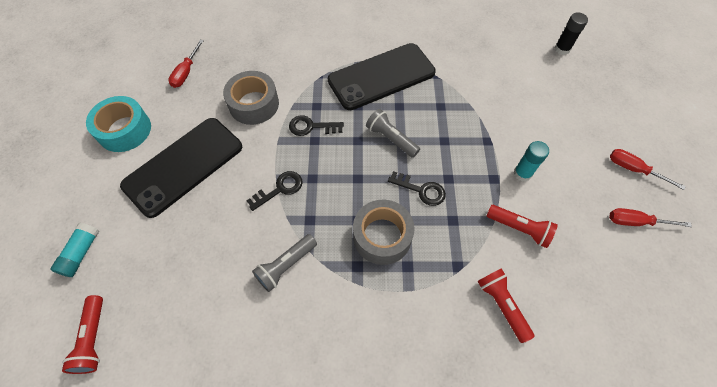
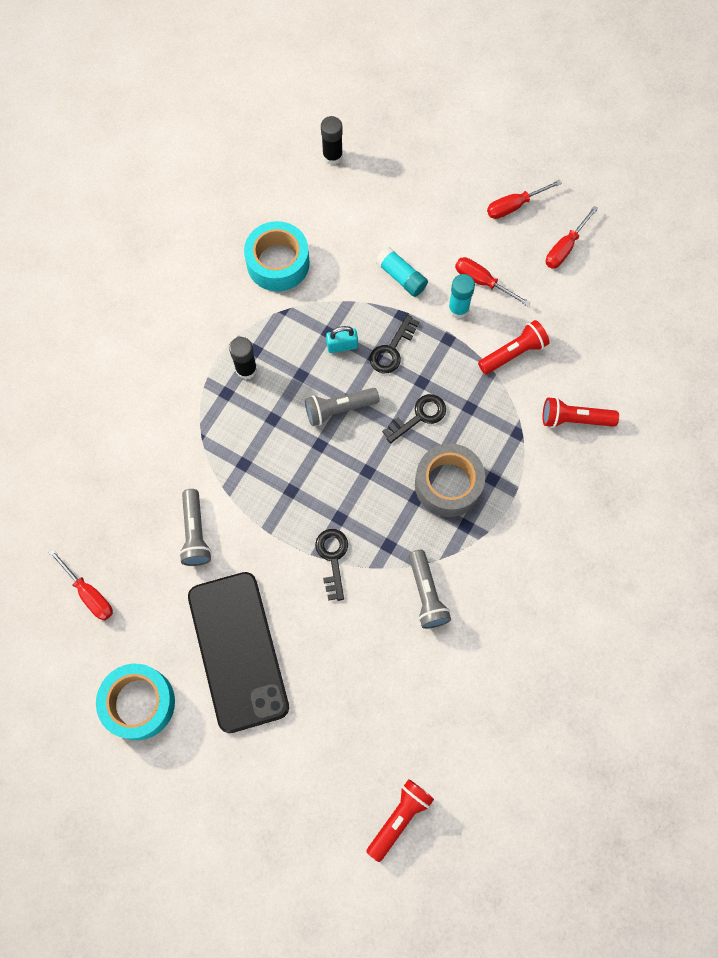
camera: 60 degrees left, 10 degrees up
(81, 253) = (289, 804): turquoise glue stick -> turquoise glue stick (401, 277)
(93, 339) = (399, 818): red flashlight -> red flashlight turned 75 degrees counterclockwise
(254, 104) = (195, 533): grey tape -> grey flashlight
(311, 127) = (270, 484): black key -> black key (392, 349)
(381, 76) = (246, 369): black phone -> black glue stick
(437, 118) = (342, 346): none -> turquoise padlock
(465, 57) = (278, 263): none -> turquoise tape
(556, 178) = (482, 282): none -> red screwdriver

